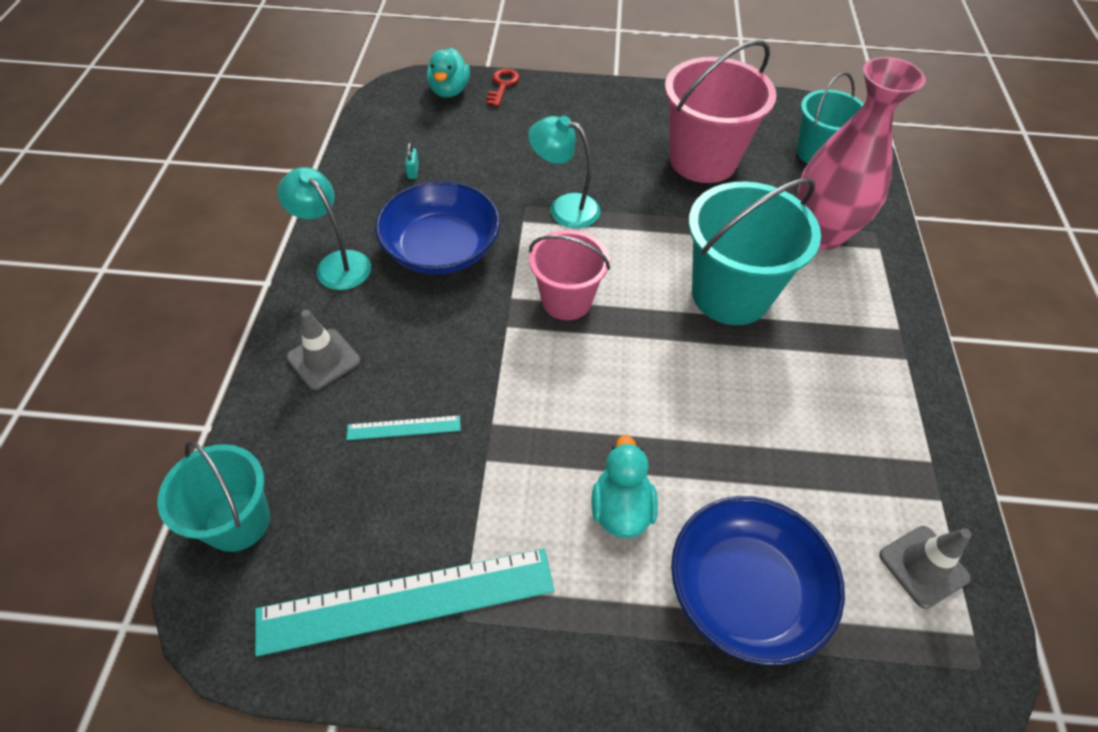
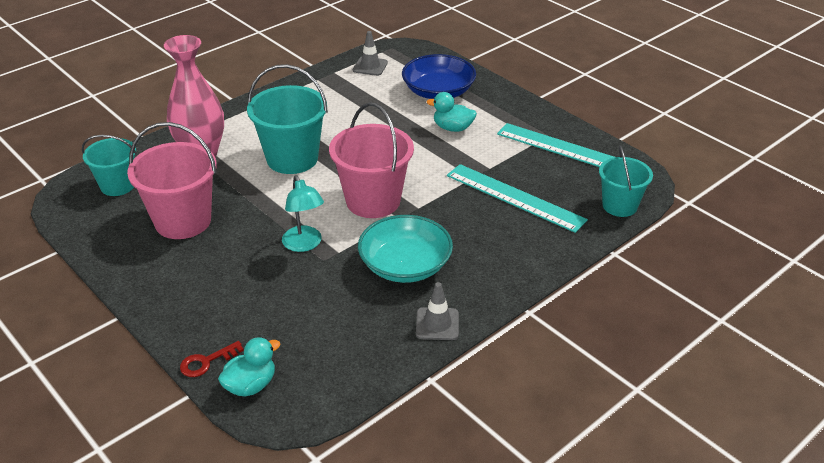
camera: 135 degrees left, 15 degrees down
(324, 359) = (529, 246): grey traffic cone -> grey traffic cone (437, 324)
(336, 263) = (477, 293): turquoise lamp -> none
(404, 428) = (515, 197): turquoise ruler -> turquoise ruler, size x2.25
(413, 171) = (363, 328): turquoise padlock -> none
(441, 248) = (405, 265): blue bowl -> turquoise bowl
(566, 300) = (373, 201): pink bucket -> pink bucket, size x1.58
(621, 508) = (452, 128): turquoise duck -> turquoise duck turned 60 degrees clockwise

